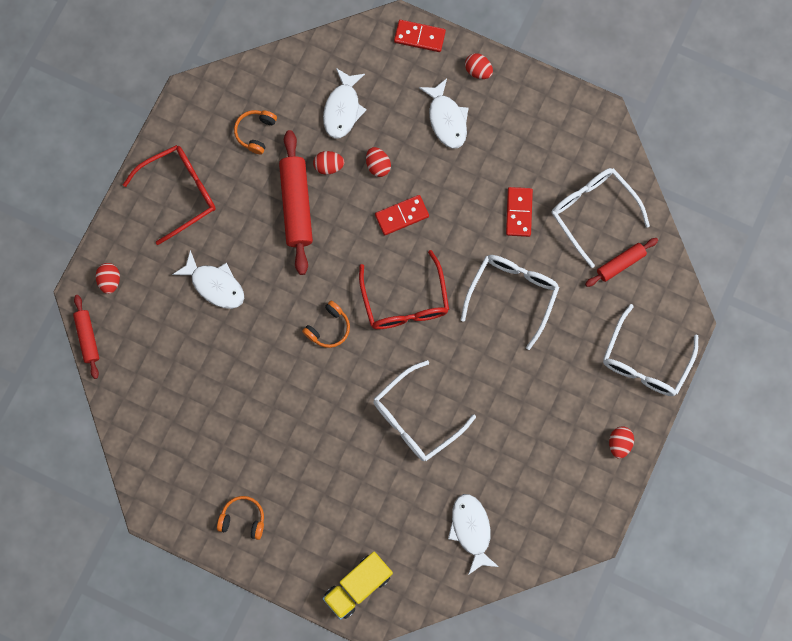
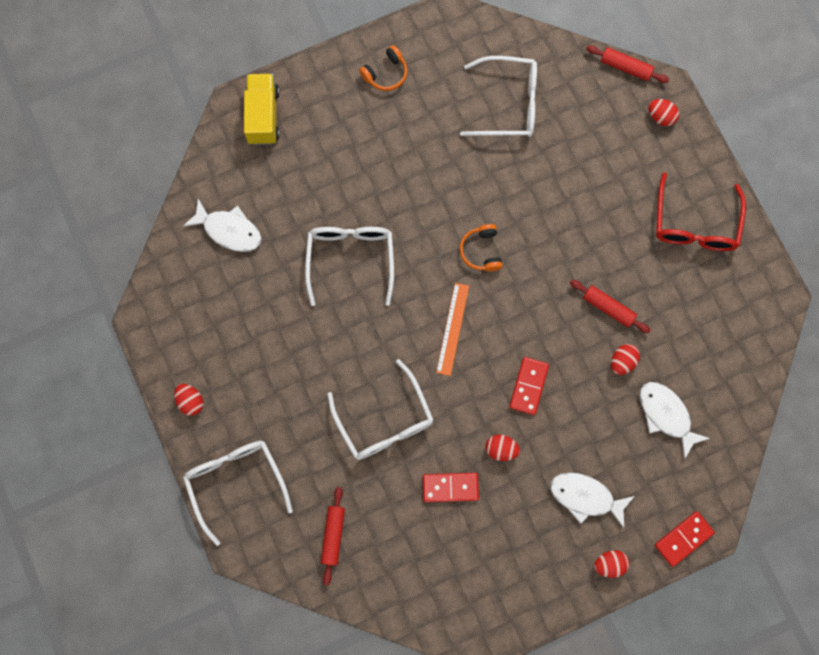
camera: 130 degrees right, 0 degrees up
(215, 285) = (591, 192): white fish -> none
(255, 133) = (701, 325): orange headphones -> none
(296, 205) = (608, 308): red rolling pin -> red rolling pin, size x0.58
(378, 166) = (589, 403): red egg -> red egg (501, 449)
(405, 301) = (452, 329): red glasses -> orange ruler
(518, 212) = (450, 487): red domino -> red domino turned 45 degrees counterclockwise
(592, 212) = (398, 552): white glasses -> white glasses (508, 104)

